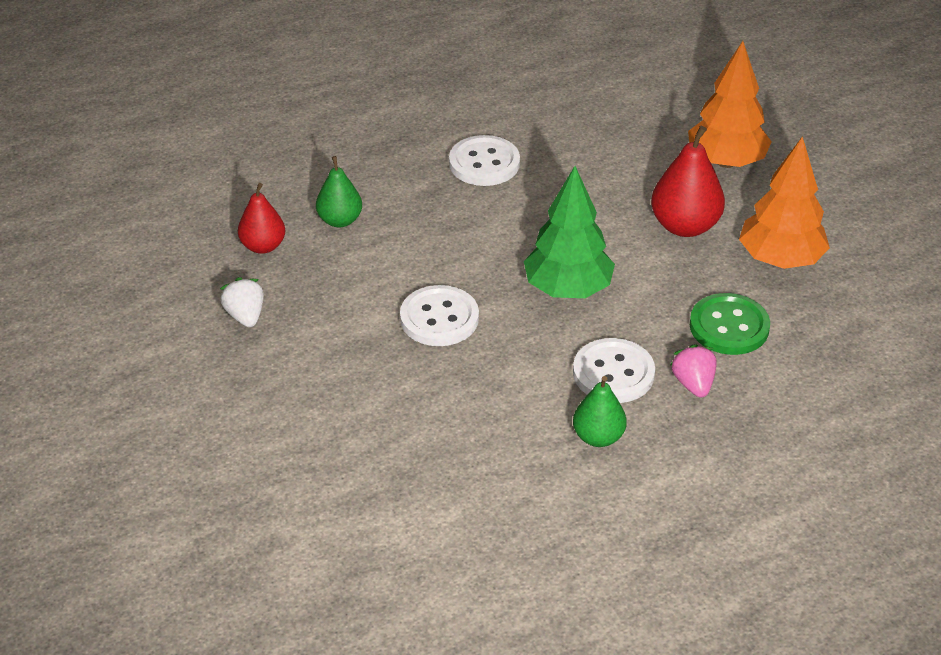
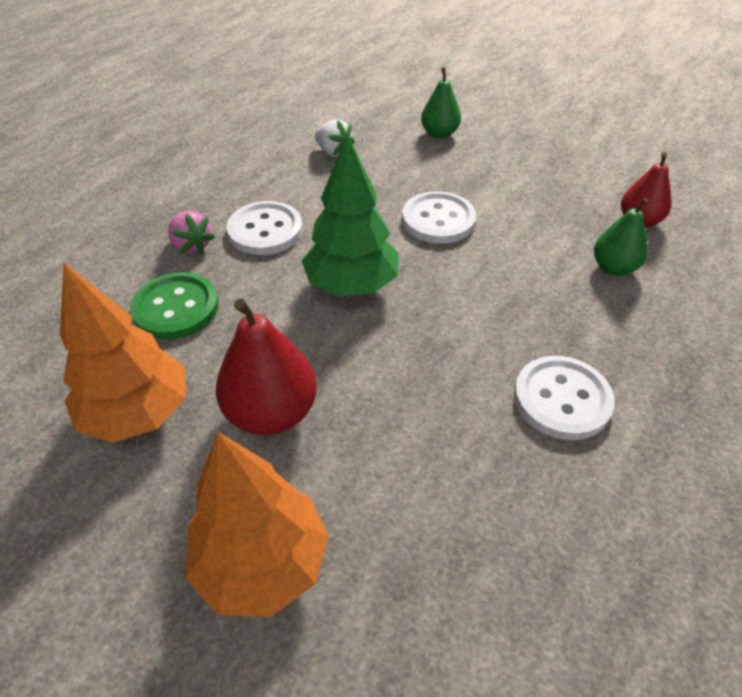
camera: 150 degrees right, 5 degrees up
(245, 316) = (576, 171): white strawberry -> white strawberry (334, 152)
(598, 437) = (252, 186): green pear -> green pear (439, 134)

